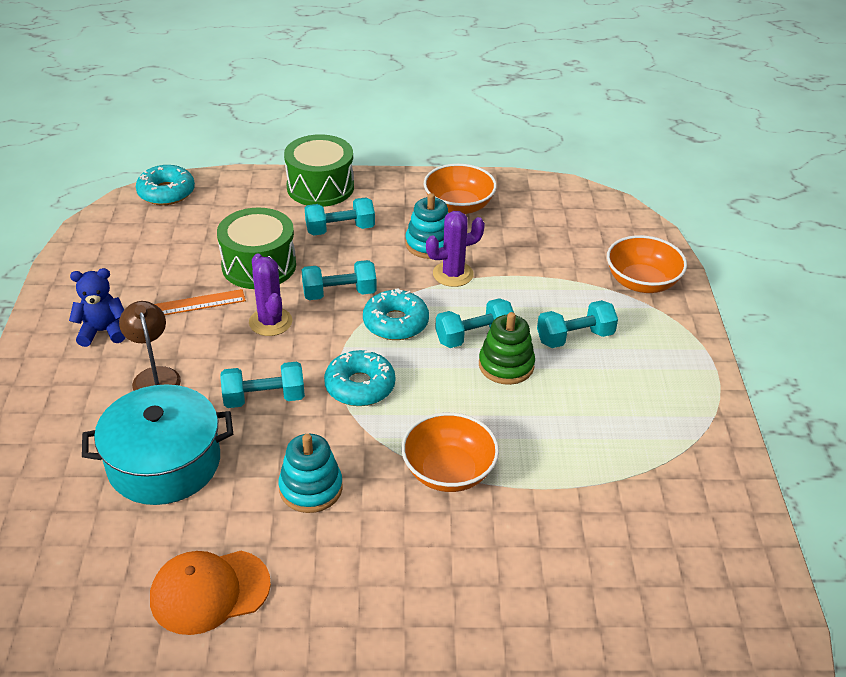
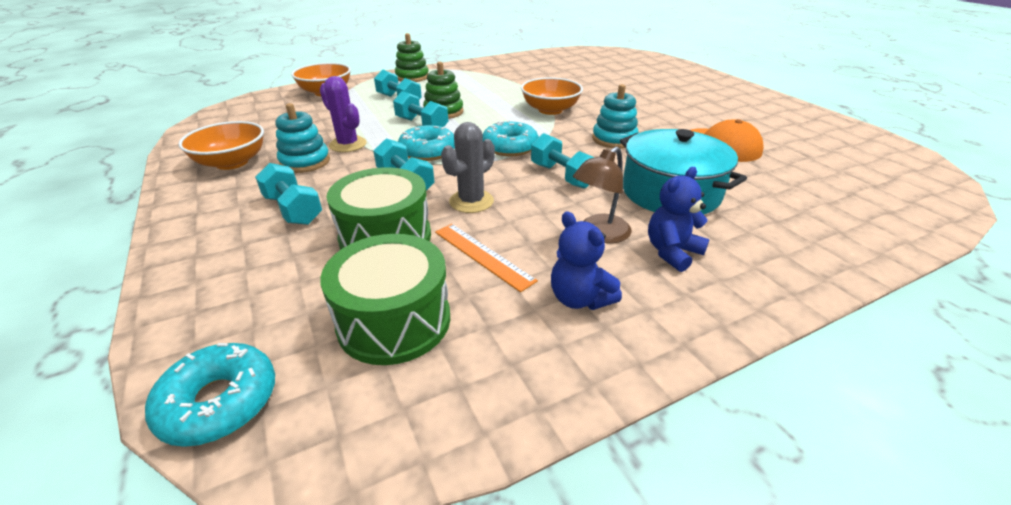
camera: 115 degrees left, 5 degrees down
(93, 405) = (672, 252): none -> blue teddy bear
(270, 322) = (471, 201): purple cactus -> grey cactus
(320, 187) = (194, 249): green drum -> green drum (394, 321)
(677, 373) = (412, 77): none -> green stacking toy

